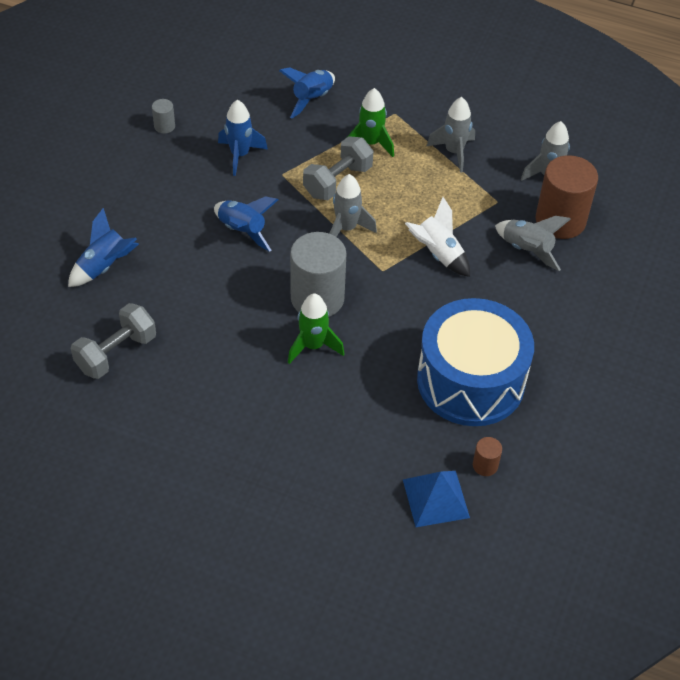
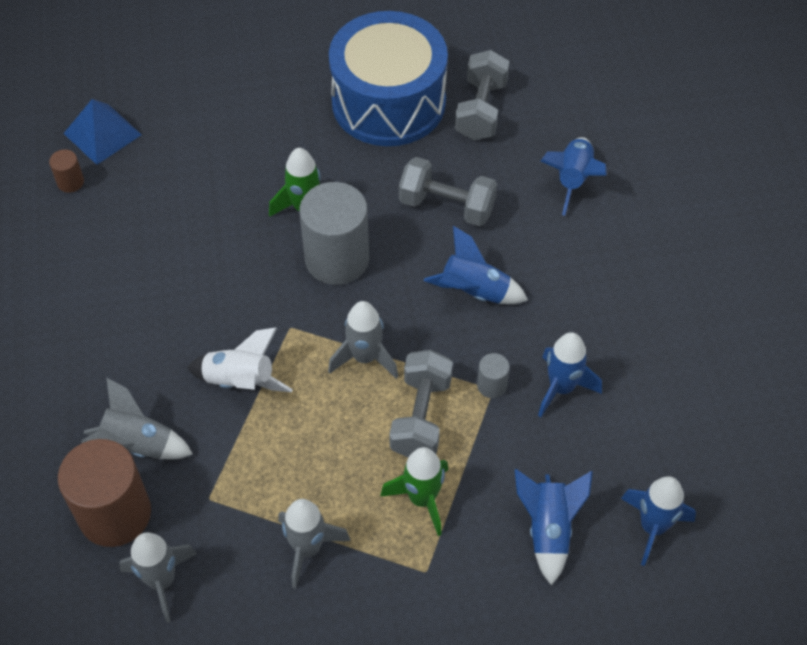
camera: 150 degrees right, 5 degrees up
(164, 126) = (682, 378): grey cylinder -> grey cylinder (492, 385)
(209, 295) = (447, 206): none -> grey dumbbell
(255, 75) = (652, 527): none -> blue rocket
(470, 381) = (125, 254): blue drum -> blue drum (388, 102)

